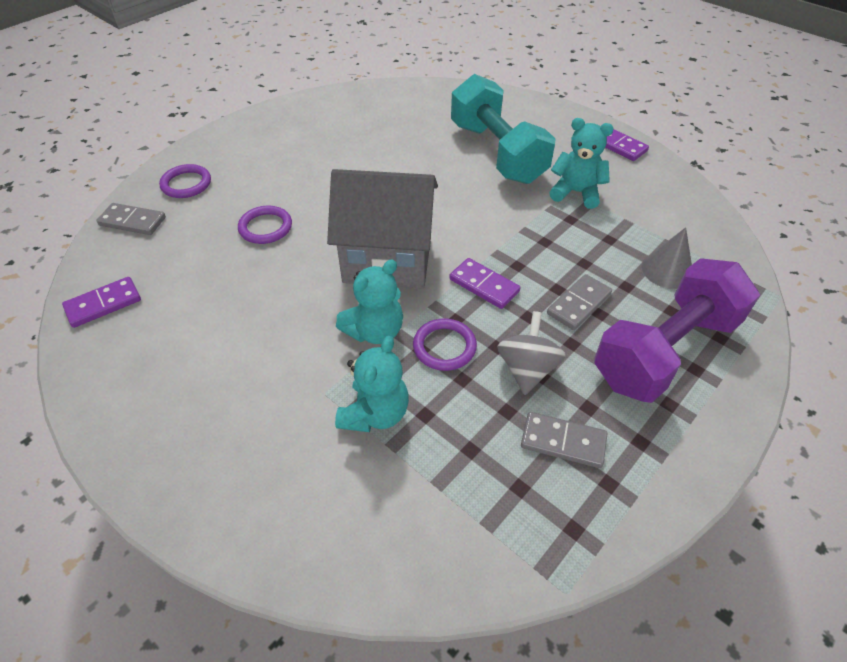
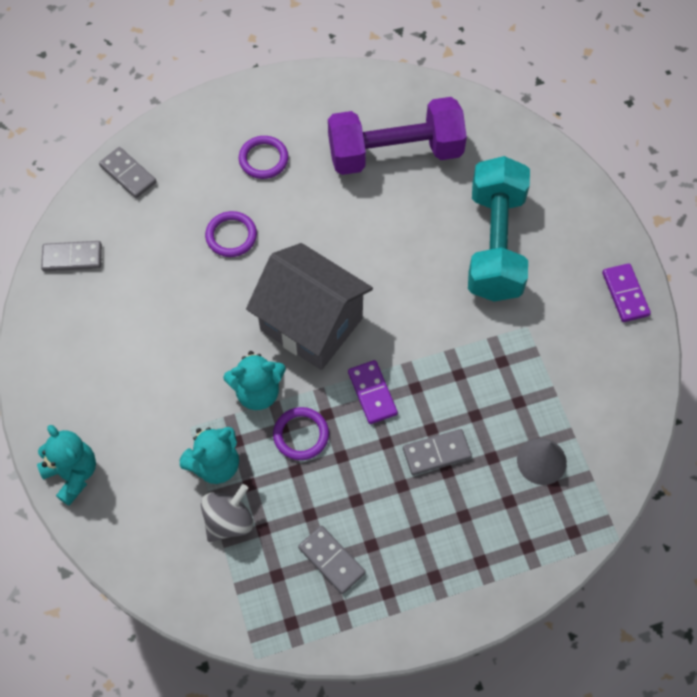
camera: 30 degrees right, 15 degrees up
(103, 304) = (72, 258): purple domino -> grey domino
(186, 184) = (190, 148): purple ring -> purple ring (263, 159)
(527, 369) = (349, 489): grey spinning top -> grey spinning top (229, 521)
(576, 192) = (532, 333): turquoise teddy bear -> turquoise teddy bear (73, 474)
(665, 351) = (470, 533): purple dumbbell -> purple dumbbell (395, 153)

